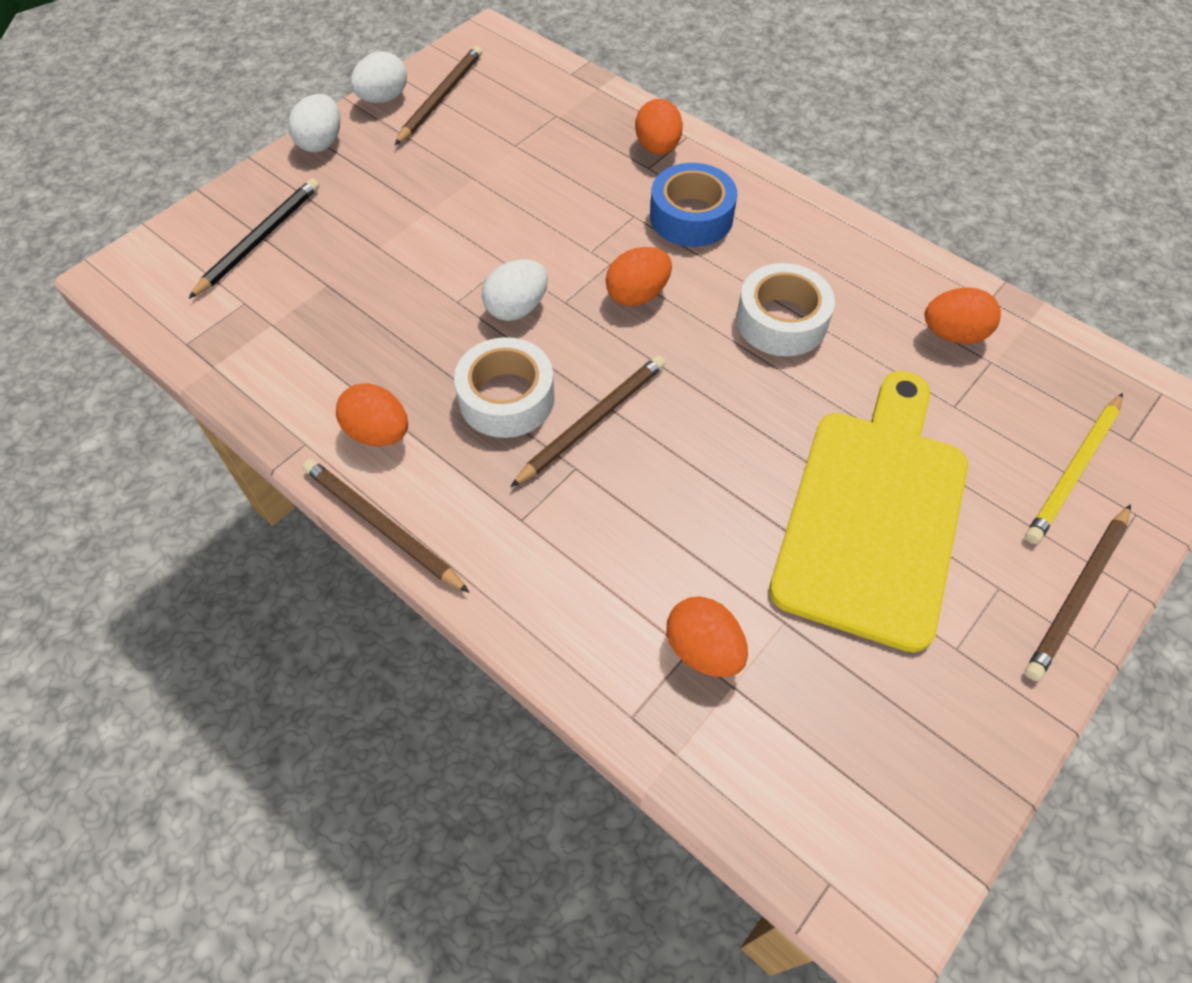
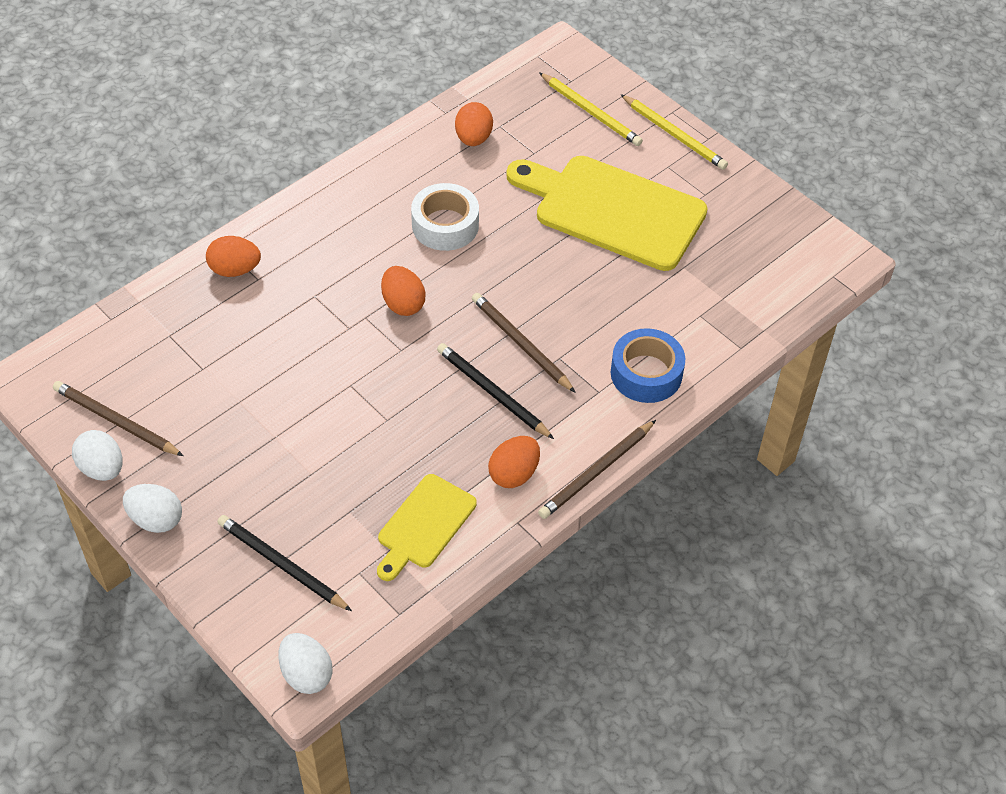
camera: 85 degrees left, 5 degrees down
(304, 352) = (424, 525): none -> yellow cutting board
(506, 398) = (492, 393): white tape -> black pencil
(517, 308) = (402, 380): white egg -> white egg (306, 674)
(691, 217) = (325, 260): blue tape -> blue tape (646, 373)
(703, 649) = (700, 308): orange egg -> none
(1078, 594) = (674, 134): brown pencil -> yellow pencil

